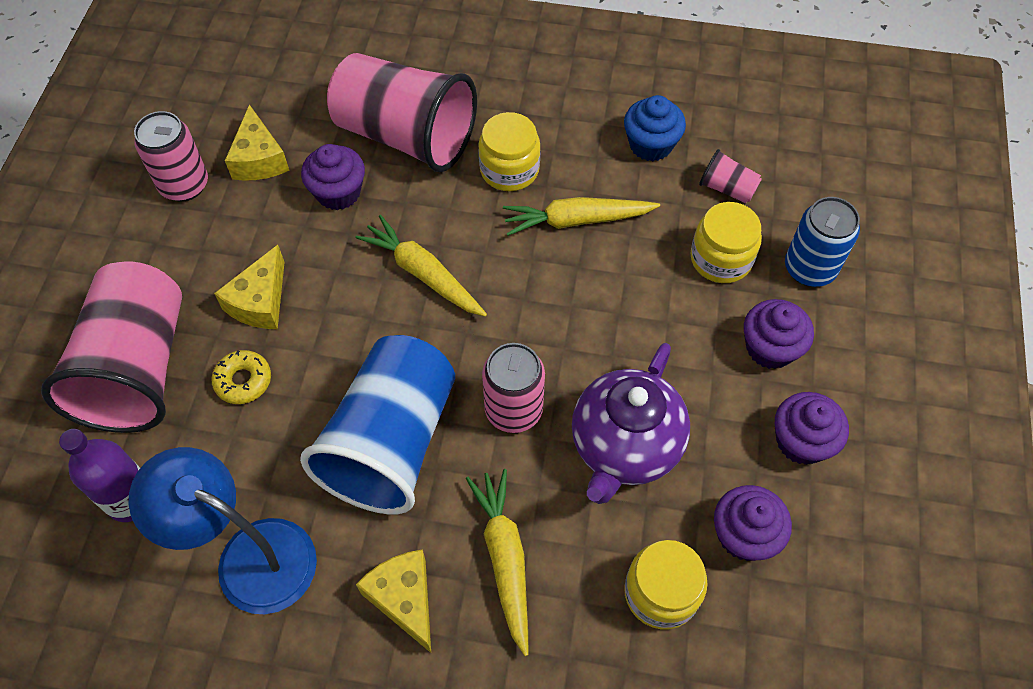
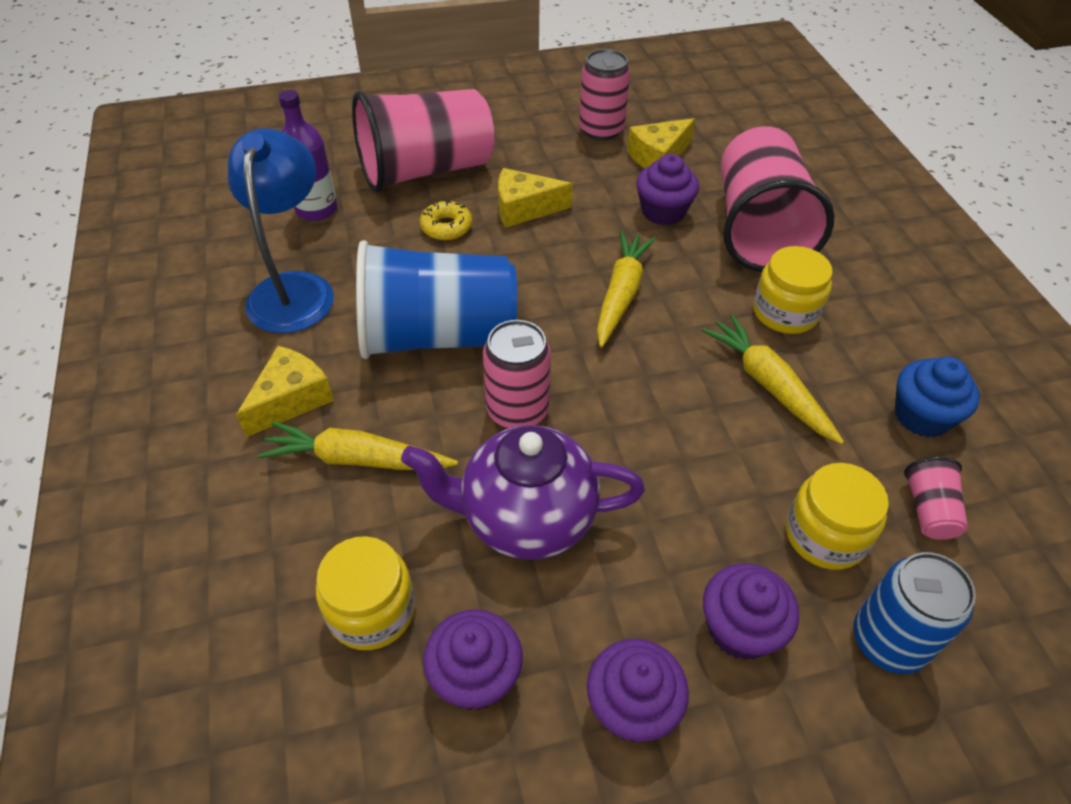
camera: 65 degrees right, 10 degrees down
(505, 559) = (357, 459): yellow carrot -> yellow carrot turned 135 degrees counterclockwise

